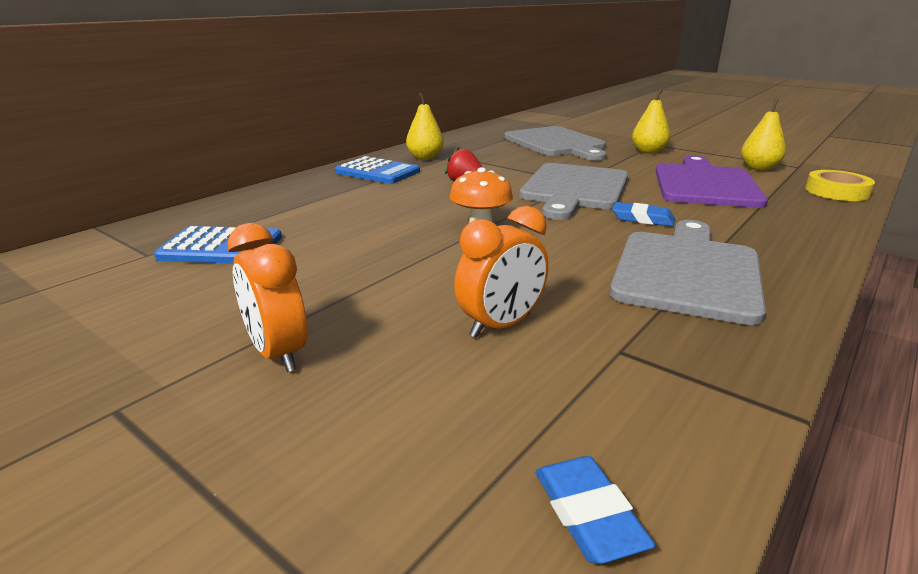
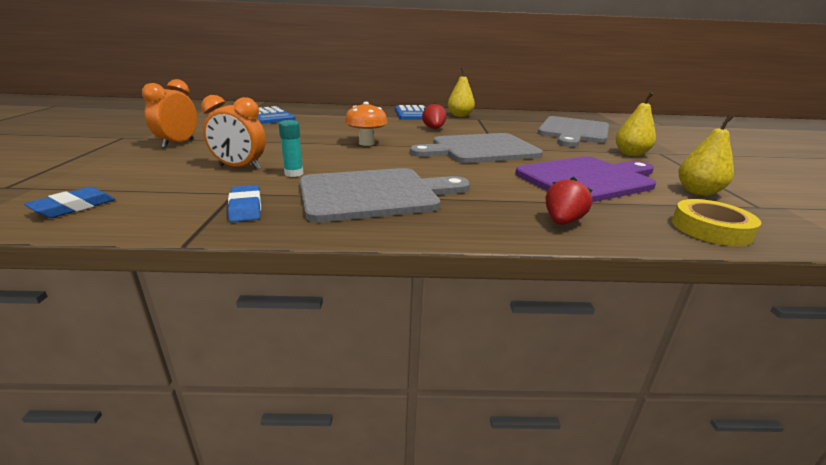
camera: 50 degrees right, 0 degrees up
(569, 296) = (294, 173): none -> turquoise glue stick
(642, 219) = (456, 172): blue eraser -> blue eraser (245, 207)
(805, 224) = (562, 222): none -> red strawberry

